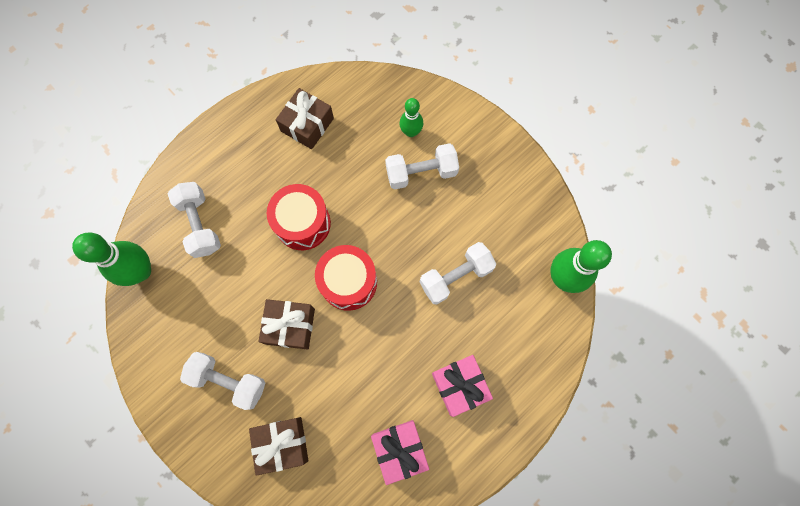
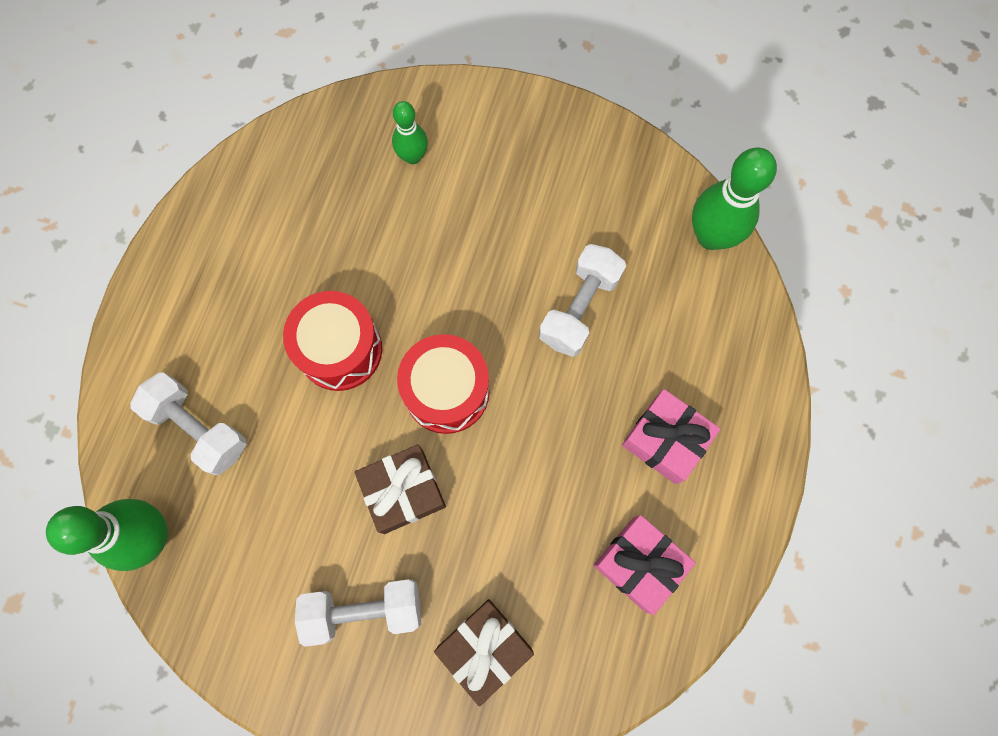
camera: 30 degrees left, 0 degrees up
(307, 125) = (268, 218): brown gift -> none
(421, 173) = (457, 201): white dumbbell -> none

